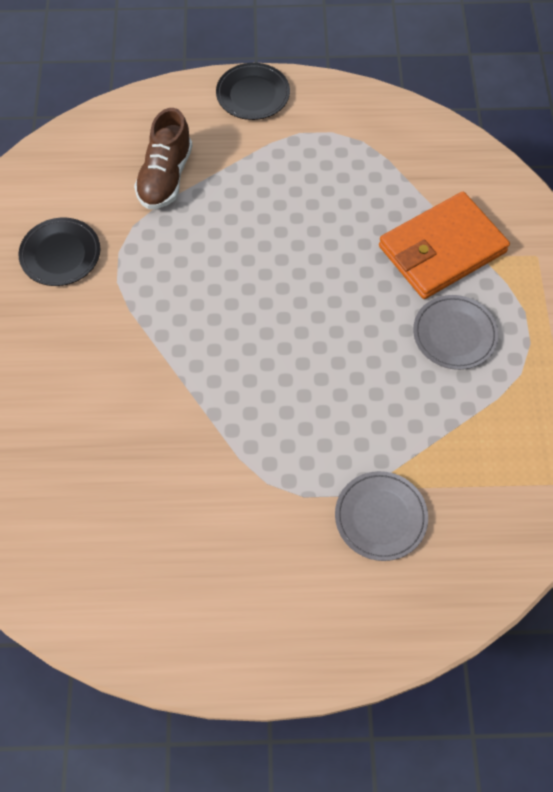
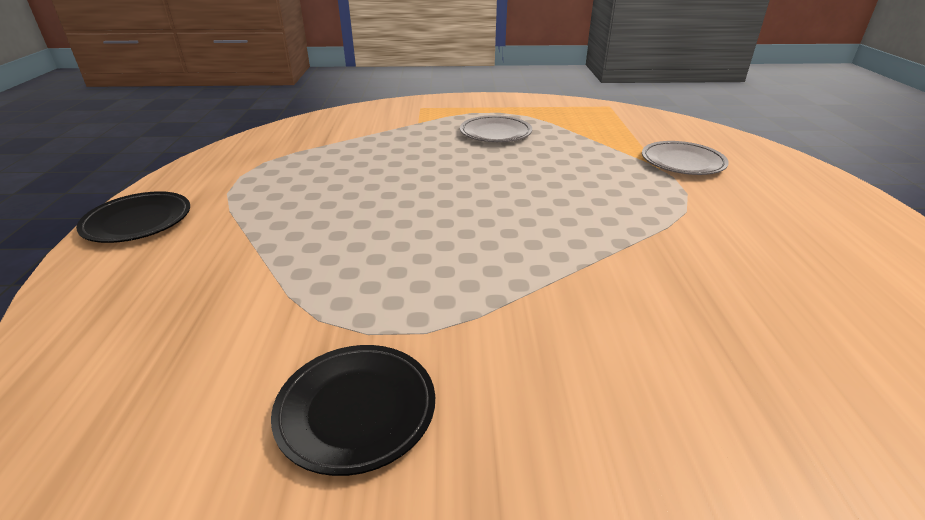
camera: 90 degrees left, 30 degrees down
(165, 177) = (237, 289): brown shoe -> none
(441, 249) = (408, 134): orange wallet -> none

